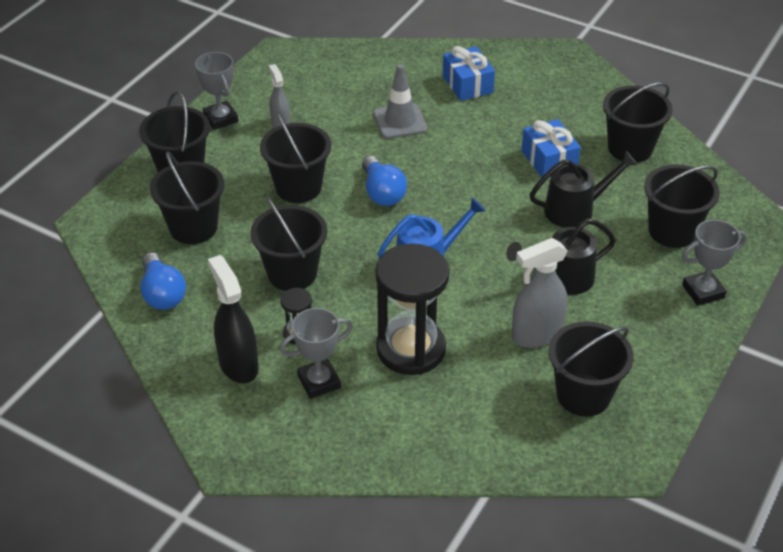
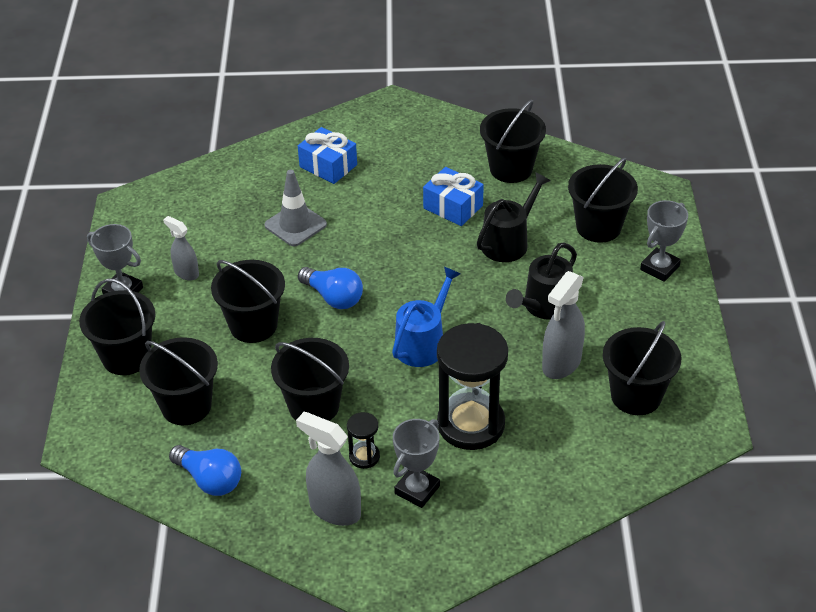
camera: 30 degrees left, 0 degrees up
(238, 365) = (334, 509): black spray bottle -> grey spray bottle

